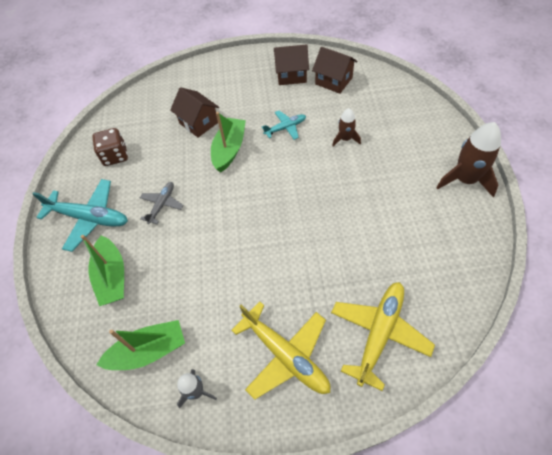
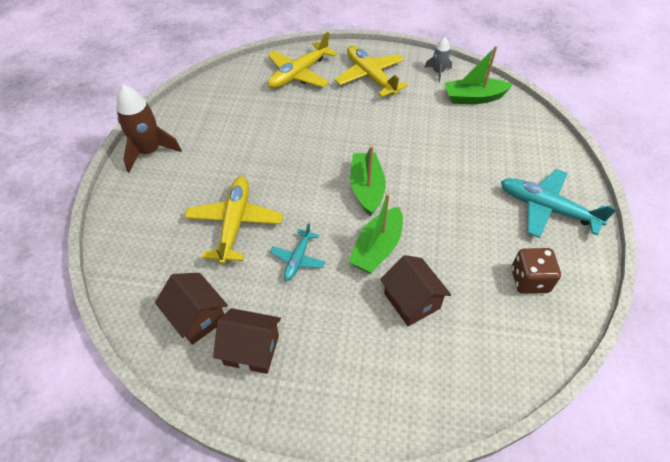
camera: 170 degrees left, 5 degrees down
(112, 277) = (511, 150): green boat -> green boat (367, 189)
(162, 205) = (464, 203): grey plane -> none
(285, 128) = (298, 259): turquoise plane -> turquoise plane turned 60 degrees counterclockwise
(345, 139) = (235, 224): brown rocket -> yellow plane

